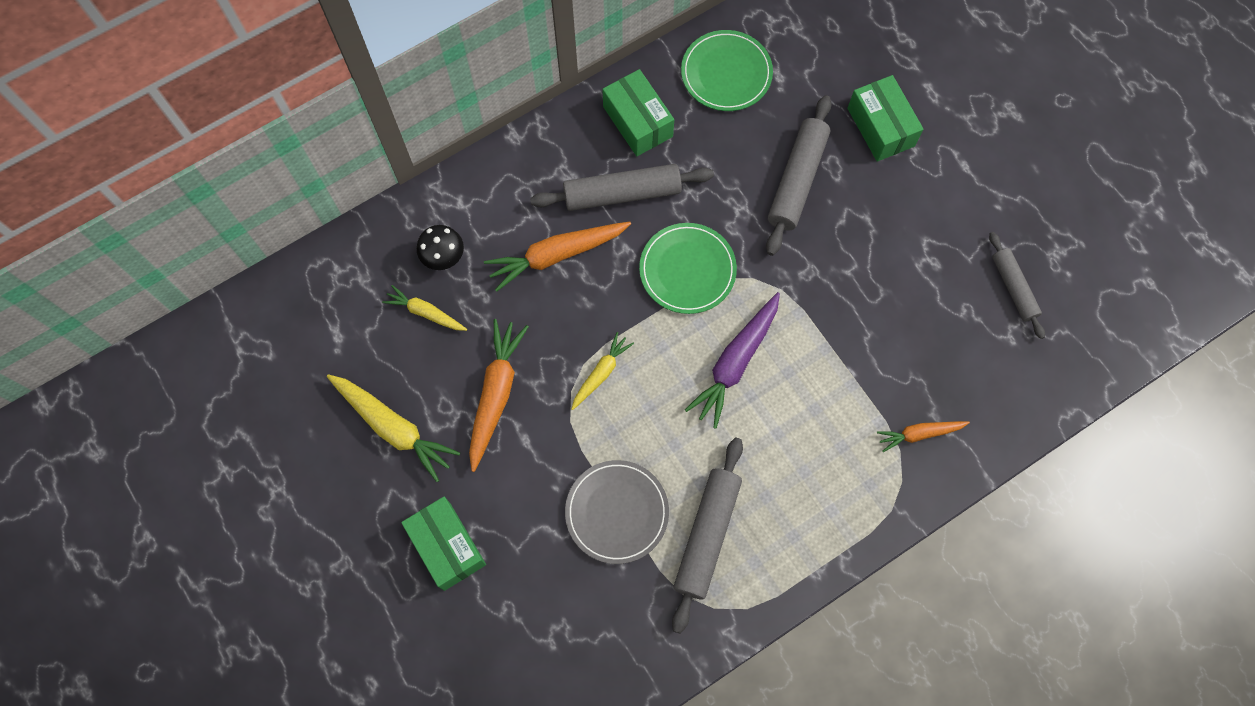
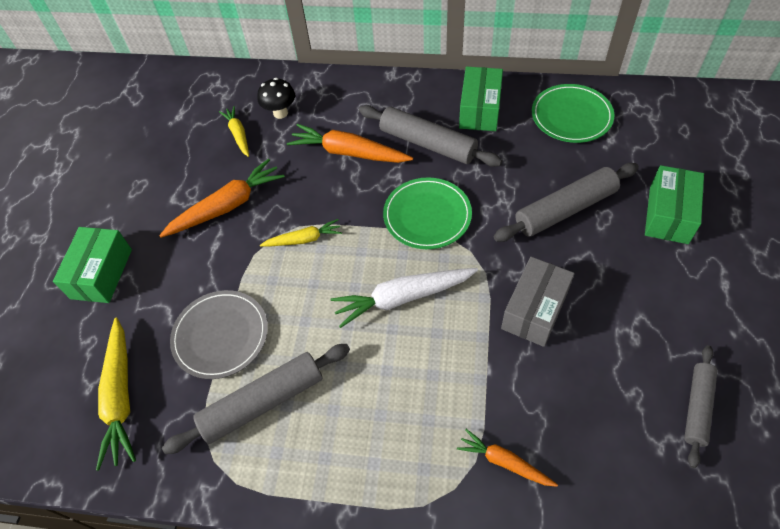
camera: 45 degrees right, 15 degrees down
(393, 427) = (151, 183): yellow carrot -> yellow carrot (121, 397)
(735, 362) = (403, 298): purple carrot -> white carrot
(845, 294) = (534, 310): none -> grey box

